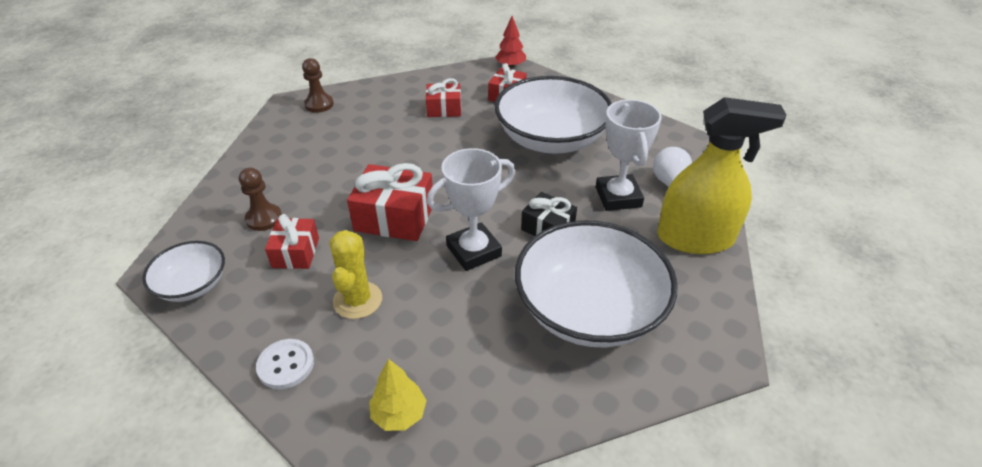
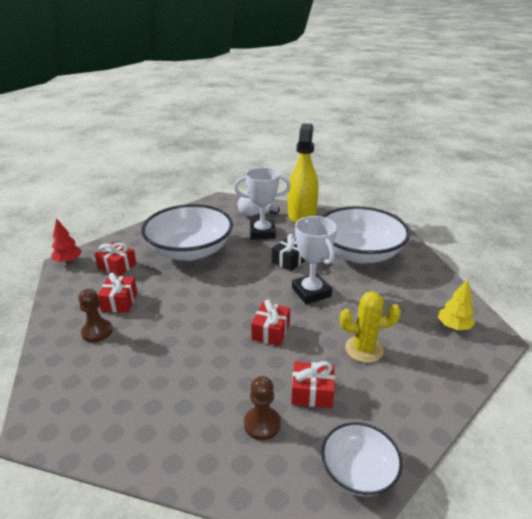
camera: 85 degrees left, 10 degrees down
(286, 365) = (433, 385): white button -> none
(319, 104) = (57, 398): brown pawn -> brown pawn (97, 332)
(394, 217) = (271, 331): red gift -> red gift, size x0.62

